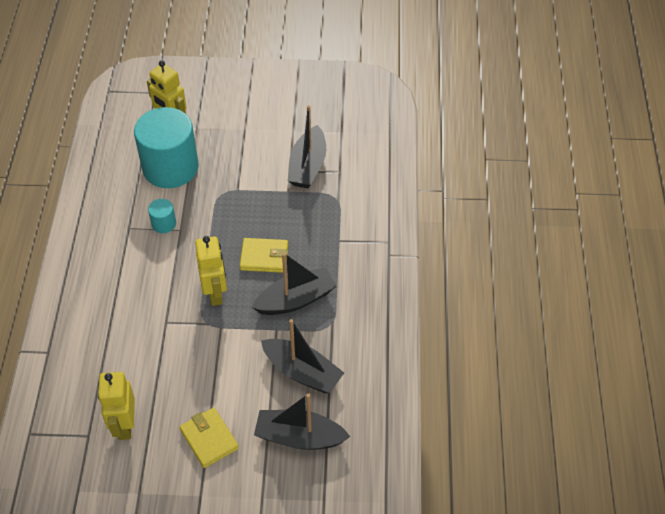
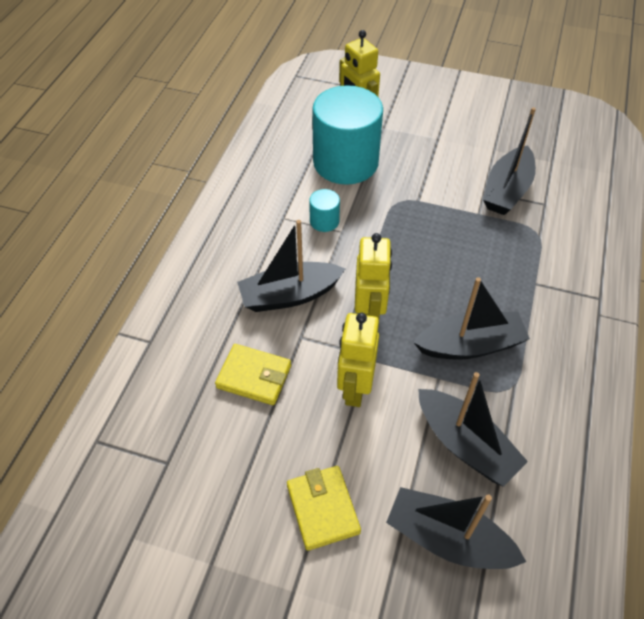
camera: 15 degrees right, 0 degrees up
(125, 425) = (217, 460): yellow robot -> yellow robot (354, 389)
(149, 291) = (289, 295): none -> black boat
(264, 257) = (438, 284): yellow wallet -> yellow wallet (254, 376)

